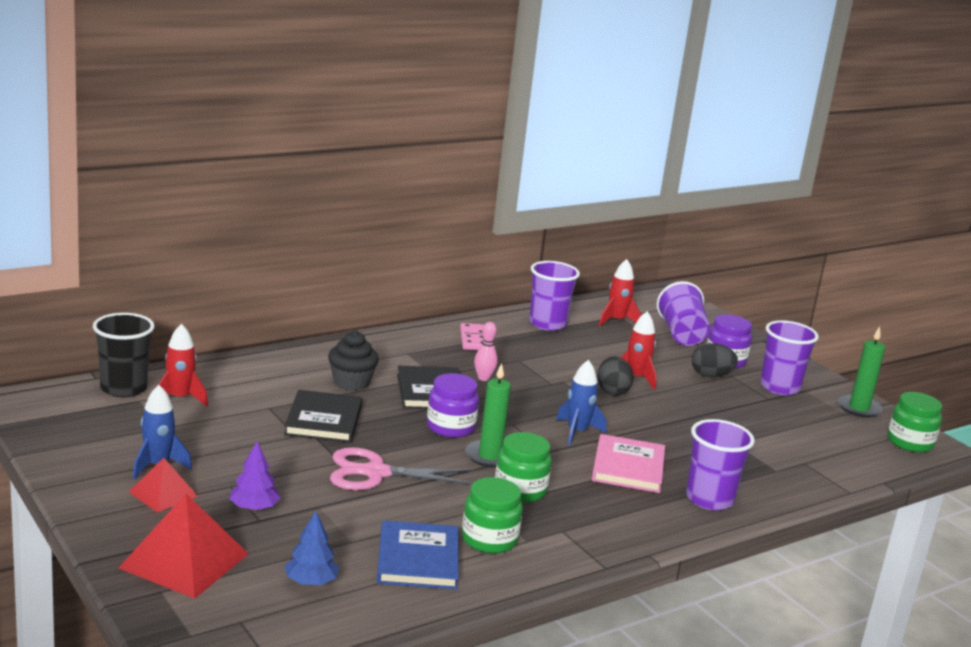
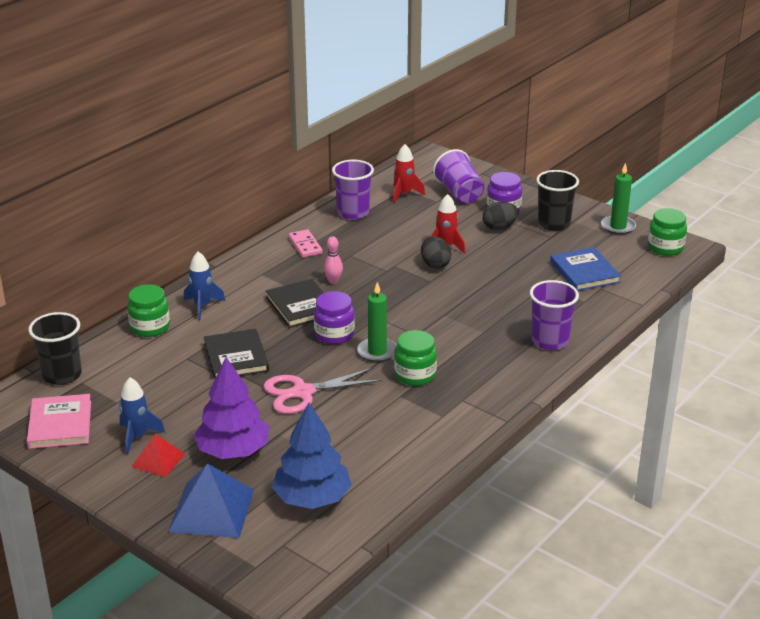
camera: 15 degrees left, 10 degrees up
(180, 398) = (113, 371): red rocket -> none
(184, 560) = (211, 510): red pyramid -> blue pyramid
(254, 508) = (233, 451): purple tree -> purple tree, size x1.89
(311, 582) = (312, 498): blue tree -> blue tree, size x1.89
(351, 383) = (235, 316): black cupcake -> none
(417, 559) = (375, 456): blue book -> blue book (584, 272)
(489, 540) = (416, 424): green jar -> green jar (150, 327)
(577, 432) = (428, 310): blue rocket -> blue rocket (202, 306)
(628, 467) = (480, 331): pink book -> pink book (60, 424)
(779, 387) = (554, 224): purple cup -> black cup

